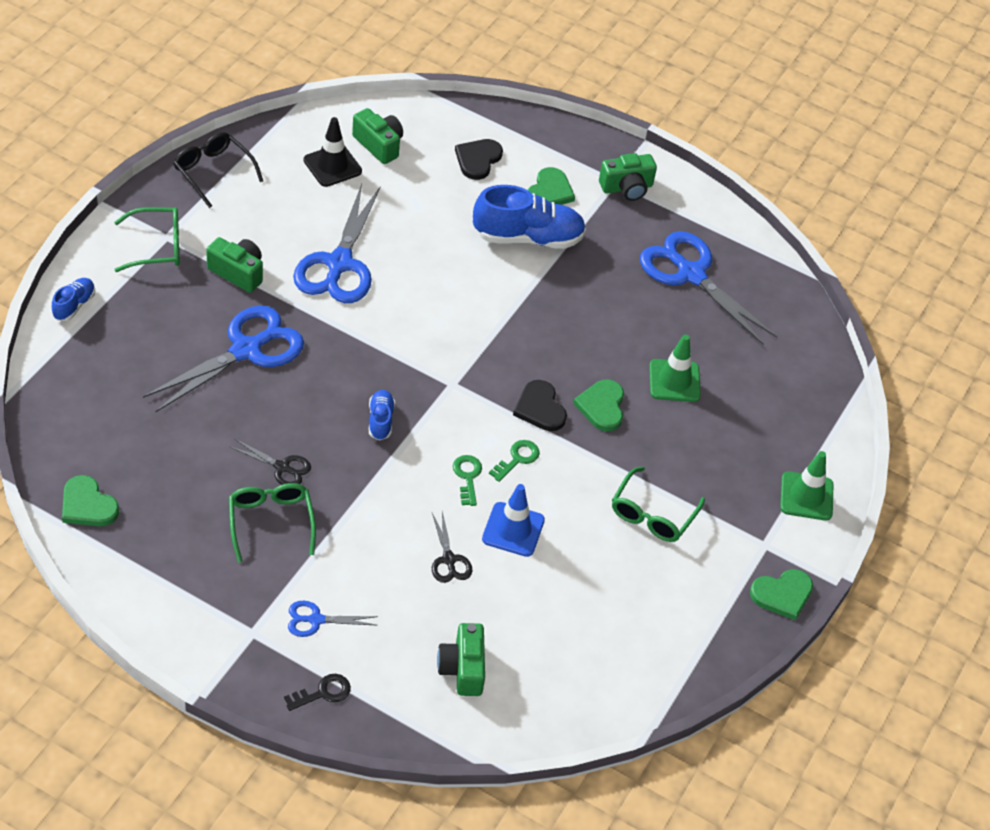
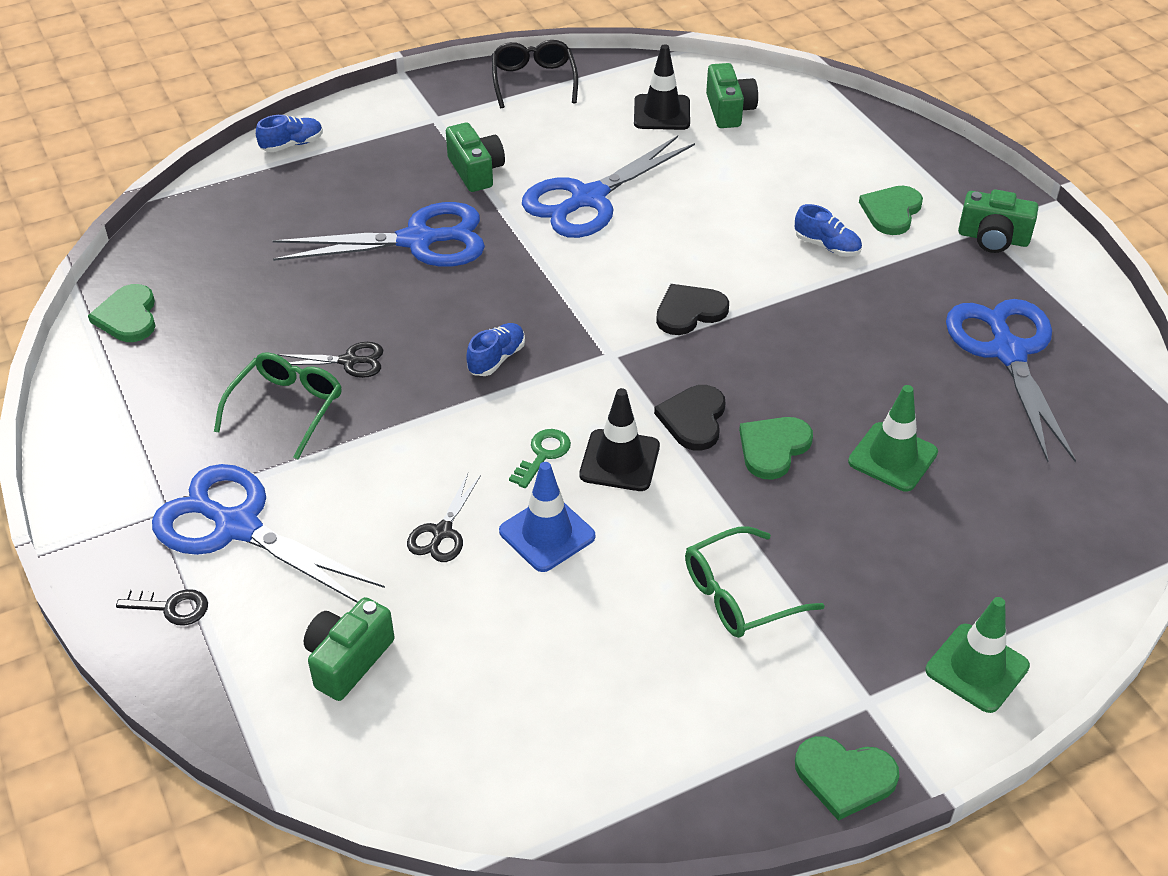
camera: 40 degrees right, 5 degrees down
(157, 247) = (418, 123): green glasses -> none
(282, 467) = (349, 361): black scissors -> black scissors turned 60 degrees counterclockwise
(316, 620) = (237, 527): blue scissors -> blue scissors, size x2.12
(478, 159) = (830, 156): black heart -> black heart (689, 311)
(517, 459) = (619, 461): green key -> black traffic cone
(528, 237) = (827, 246): blue shoe -> blue shoe, size x0.50
(549, 191) = (891, 211): green heart -> green heart turned 150 degrees clockwise

